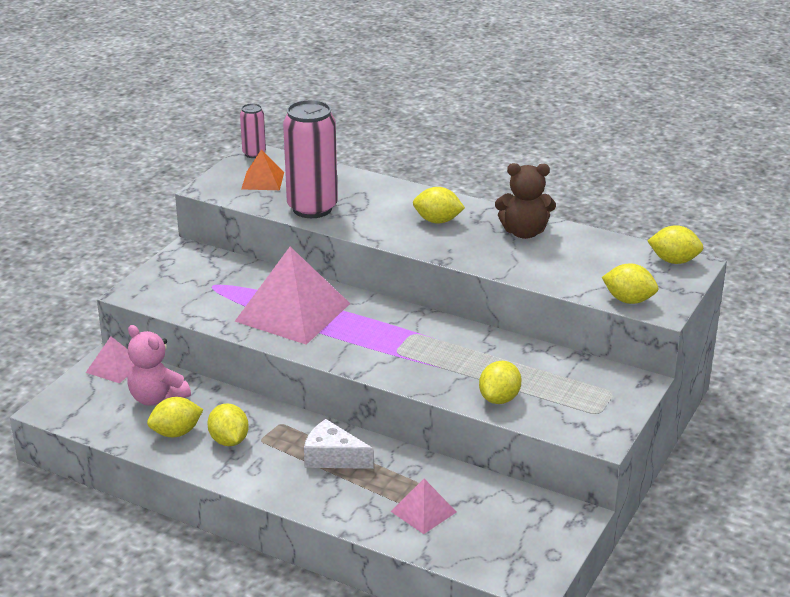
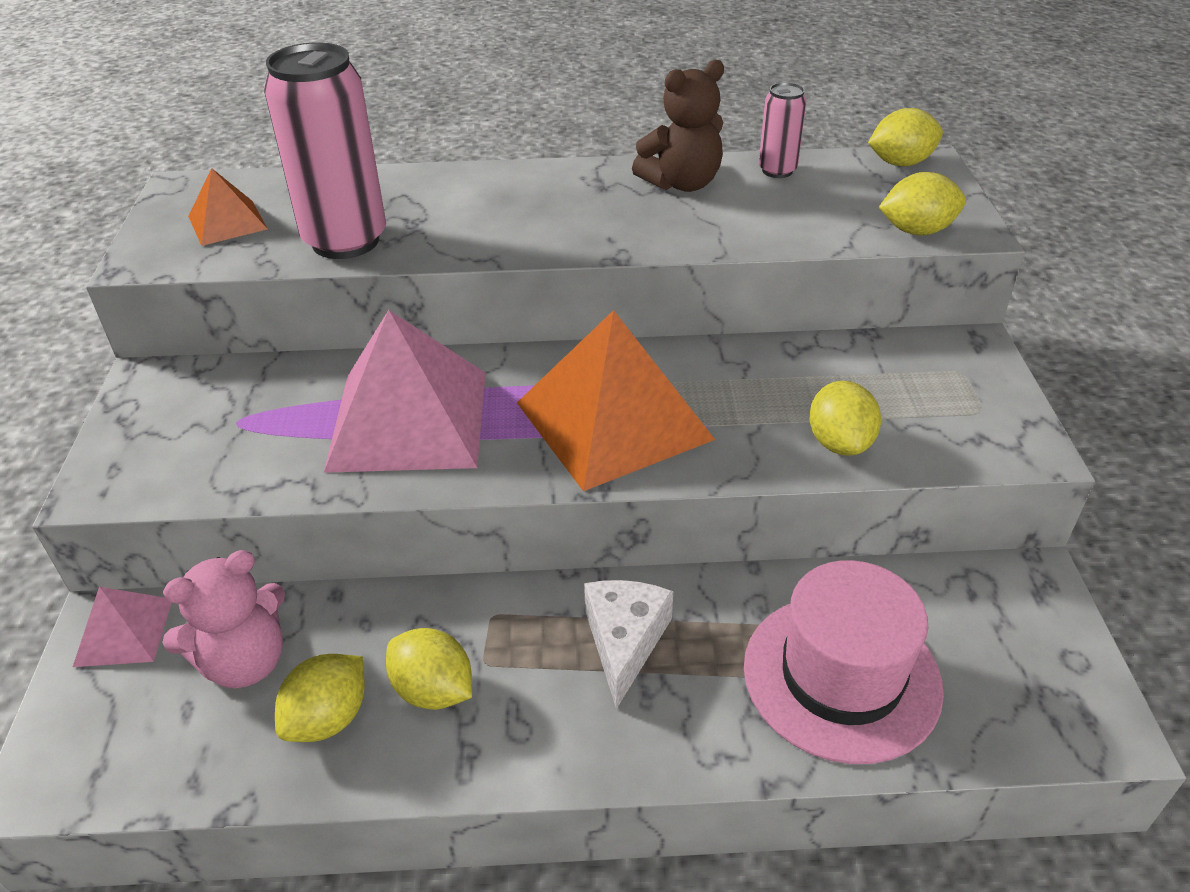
camera: 30 degrees left, 10 degrees up
(157, 398) = (245, 662): pink teddy bear -> pink teddy bear turned 45 degrees counterclockwise
(254, 154) = (180, 187): pink can -> pink can (777, 170)
(333, 457) = (624, 641): white cheese -> white cheese turned 105 degrees clockwise
(393, 348) = (614, 420): none -> orange pyramid
(423, 511) = (841, 676): pink pyramid -> pink hat
(437, 221) = (550, 203): yellow lemon -> none

